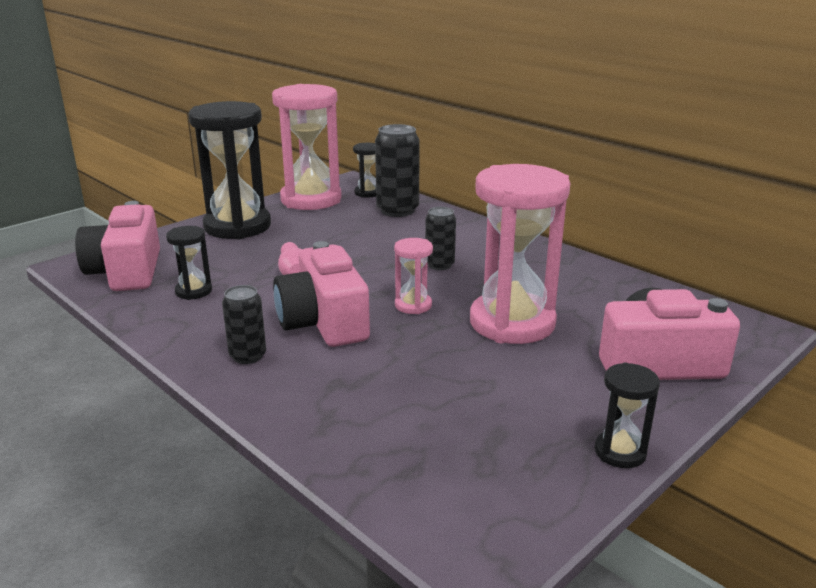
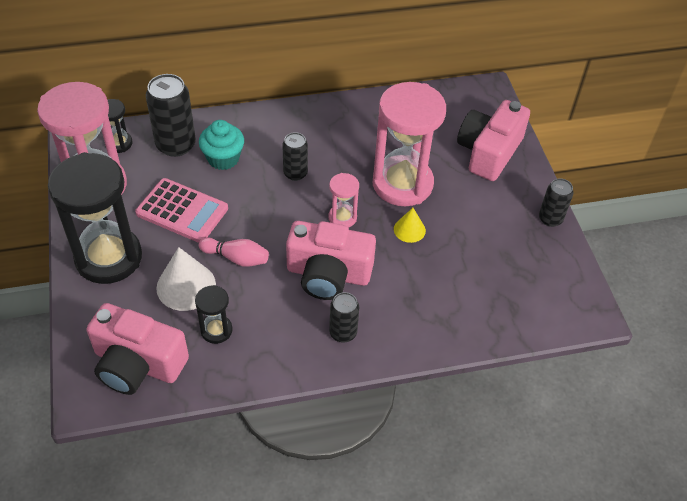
camera: 60 degrees left, 25 degrees up
(236, 263) = (186, 286): none -> white cone
(324, 235) = (182, 211): none -> pink calculator
(410, 231) = (223, 158): none -> turquoise cupcake
(448, 349) = (409, 230): none -> yellow cone
(620, 452) = (550, 219): black hourglass -> black can

